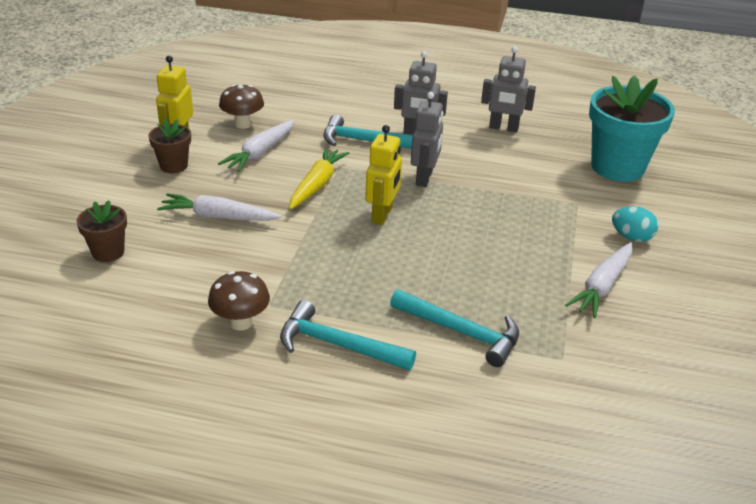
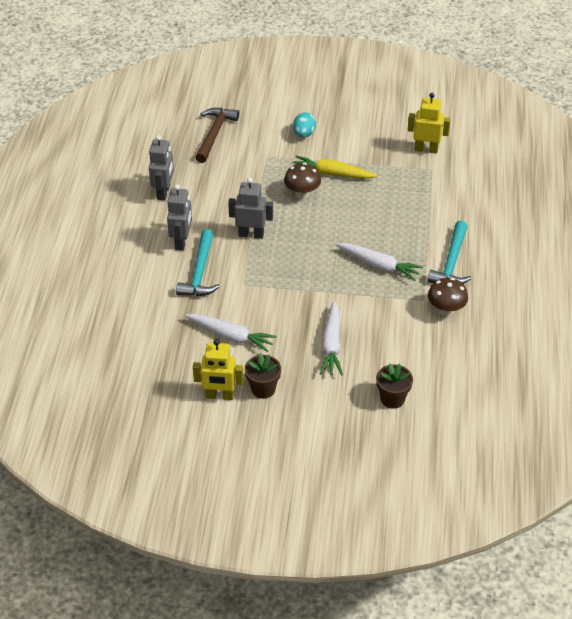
camera: 95 degrees left, 10 degrees up
(243, 124) = (183, 356): brown mushroom -> brown mushroom (302, 194)
(317, 184) = (273, 294): yellow carrot -> yellow carrot (332, 174)
(382, 215) = (306, 254): yellow robot -> yellow robot (426, 149)
(461, 332) = (422, 210): turquoise hammer -> none
(602, 286) = (360, 150): white carrot -> white carrot (379, 265)
(617, 167) = (214, 134): turquoise flower pot -> brown hammer

